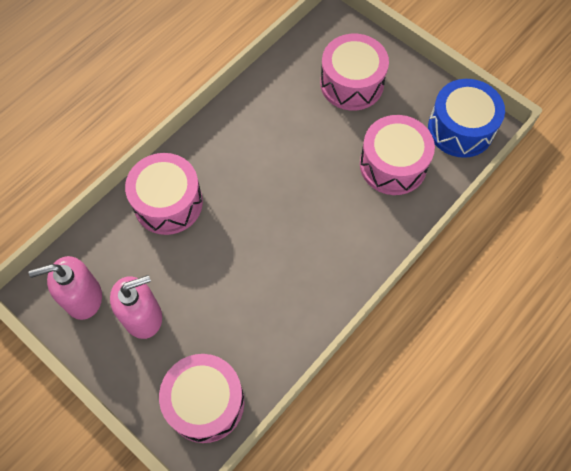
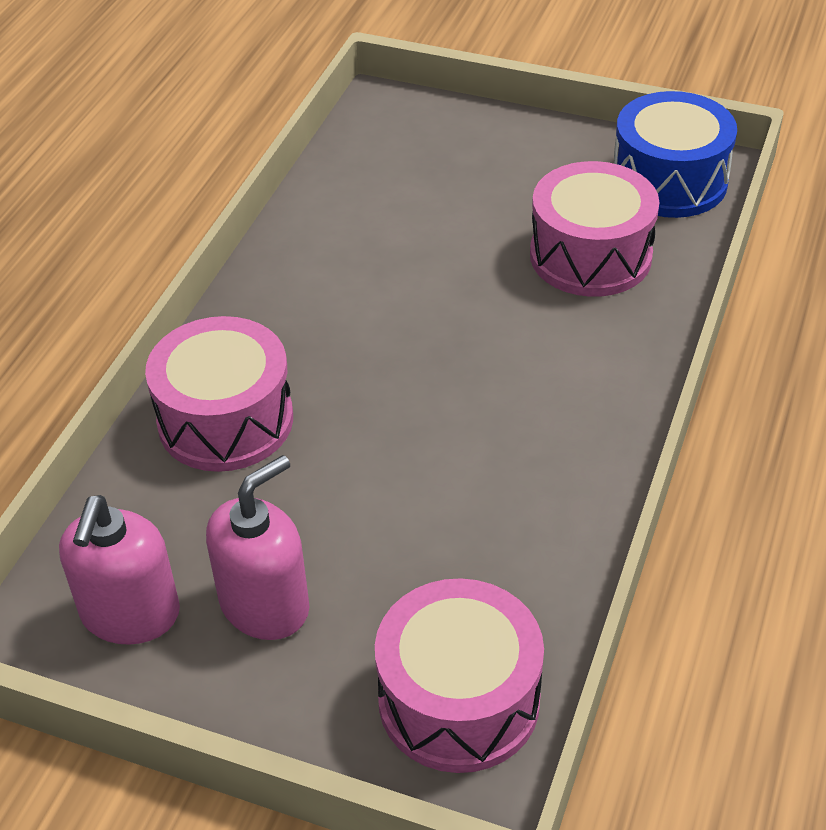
camera: 20 degrees left, 20 degrees down
(83, 297) = (130, 614): pink soap dispenser -> pink soap dispenser turned 45 degrees counterclockwise
(352, 83) = (459, 172): pink drum -> none

